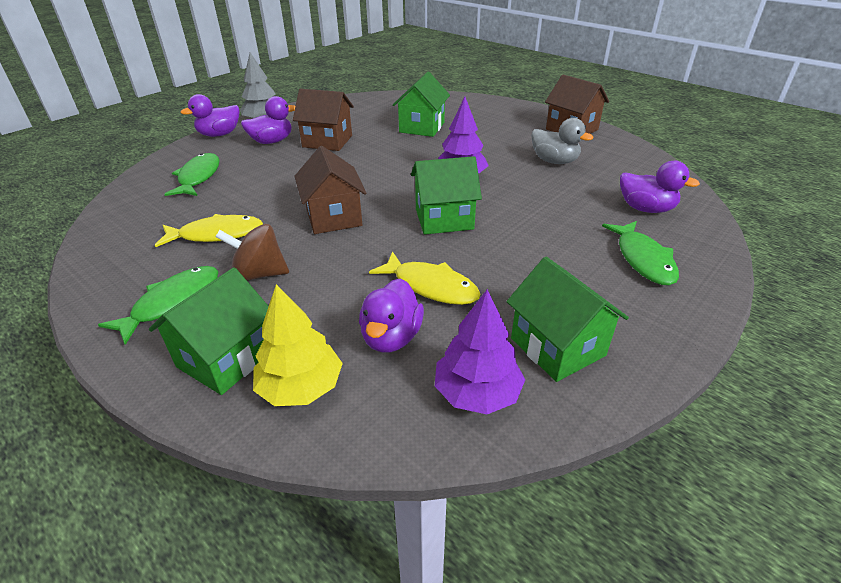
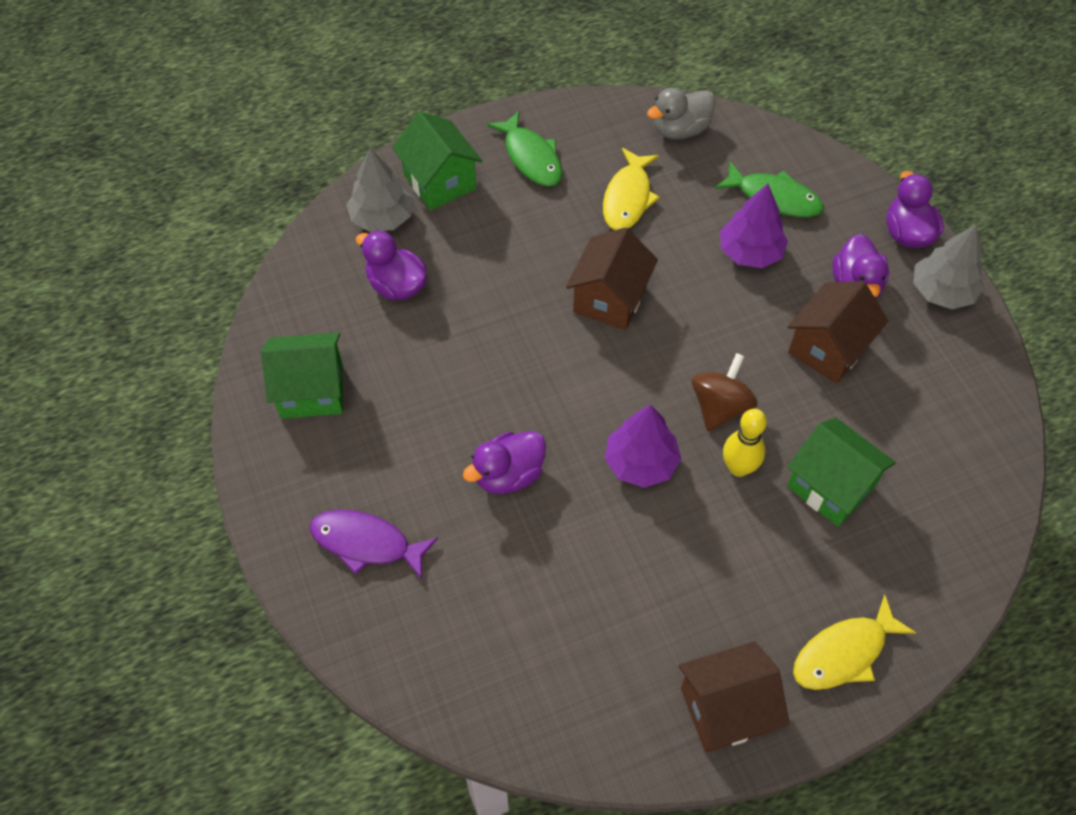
camera: 115 degrees right, 20 degrees up
(259, 274) = (538, 219): brown spinning top -> brown spinning top (720, 407)
(301, 387) = (382, 218): yellow tree -> grey tree
(333, 217) = (610, 299): brown house -> brown house turned 75 degrees counterclockwise
(431, 286) = (442, 337): yellow fish -> yellow fish (844, 653)
(434, 150) = (738, 468): none -> yellow bowling pin
(444, 219) = (549, 398): green house -> none
(477, 393) = (307, 315): purple tree -> purple tree (750, 252)
(554, 161) = (626, 604): grey duck -> grey duck (680, 130)
(643, 259) = (366, 543): green fish -> purple fish
(645, 208) = (449, 627): purple duck -> purple duck (508, 475)

